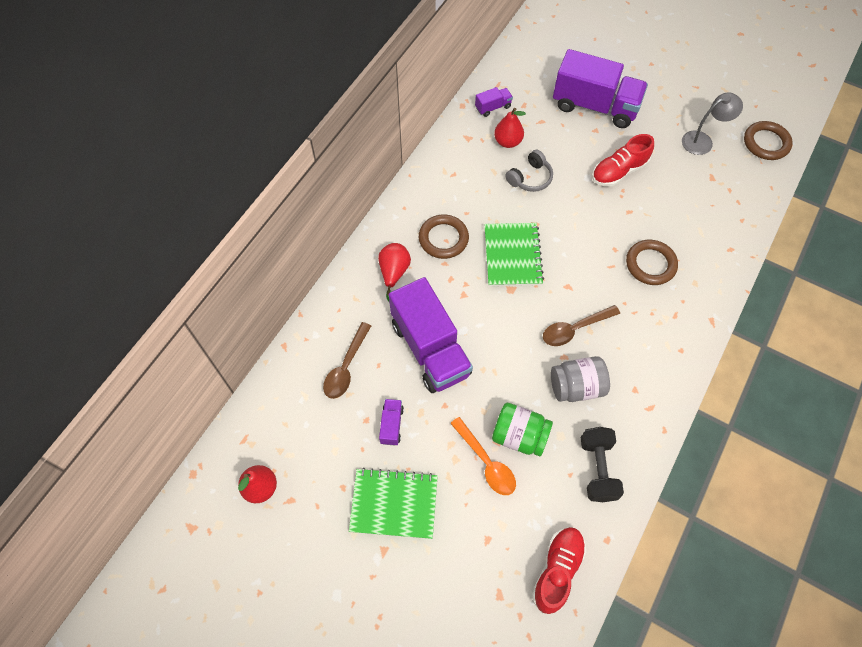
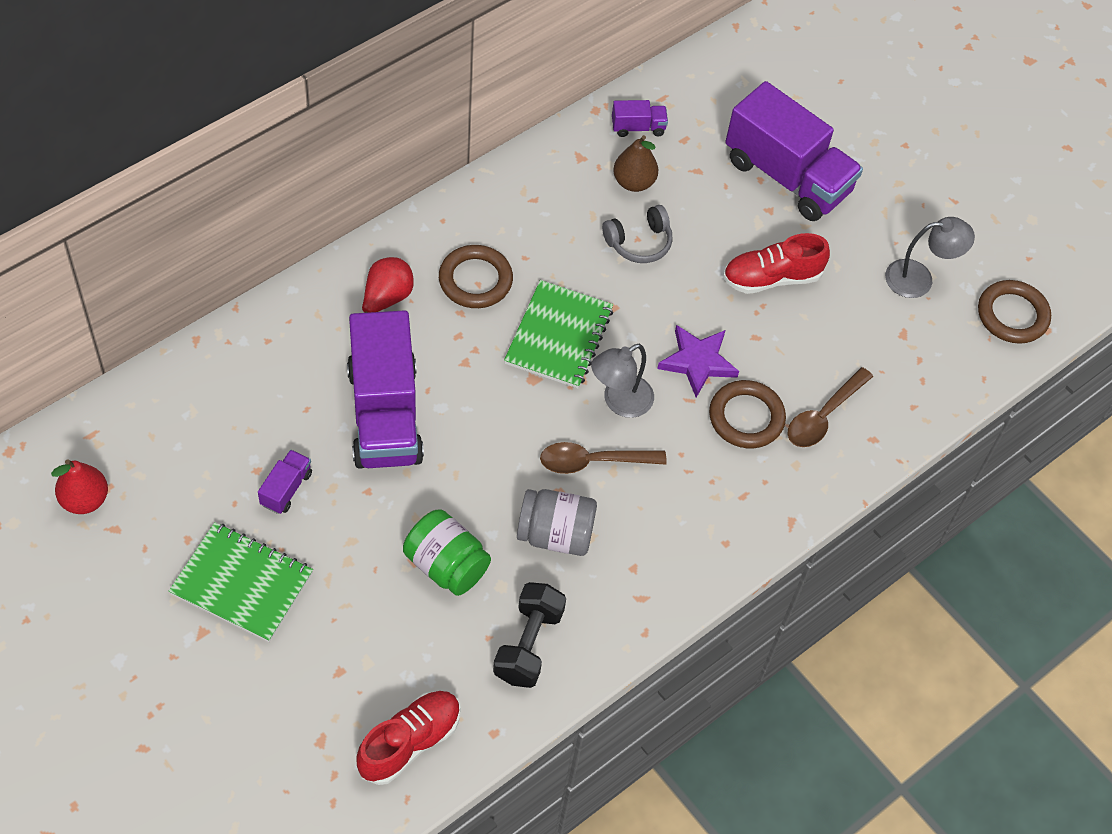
camera: 15 degrees right, 5 degrees down
(346, 367) = (263, 395): brown spoon -> brown spoon (824, 415)
(486, 462) = (386, 580): orange spoon -> none
(507, 142) = (633, 182): red pear -> brown pear
(570, 284) = (619, 402): none -> grey lamp
(604, 240) = (698, 362): none -> purple star

